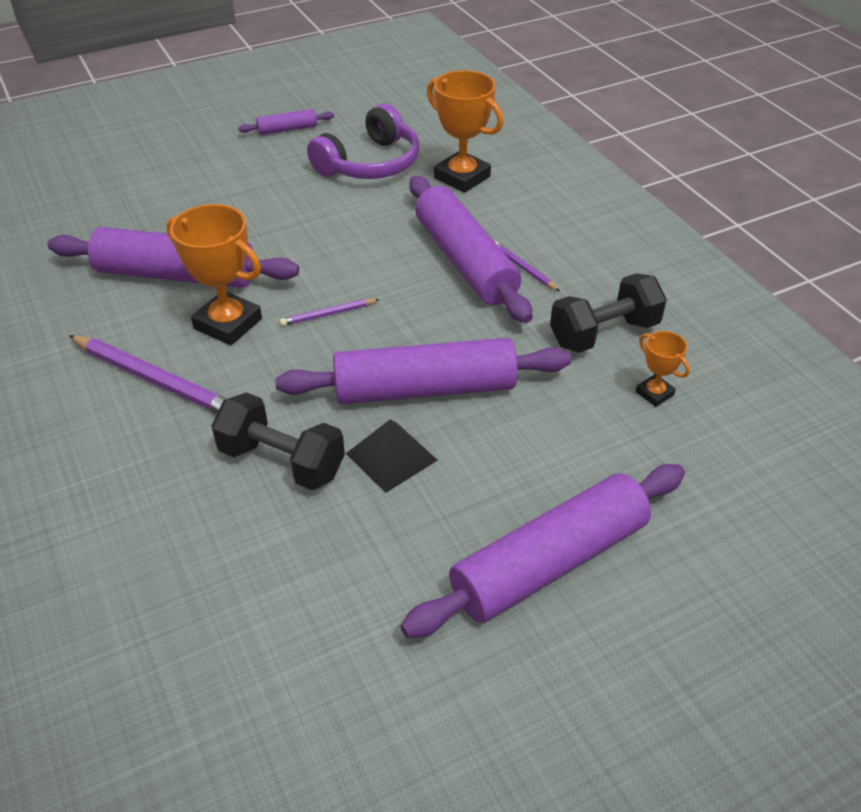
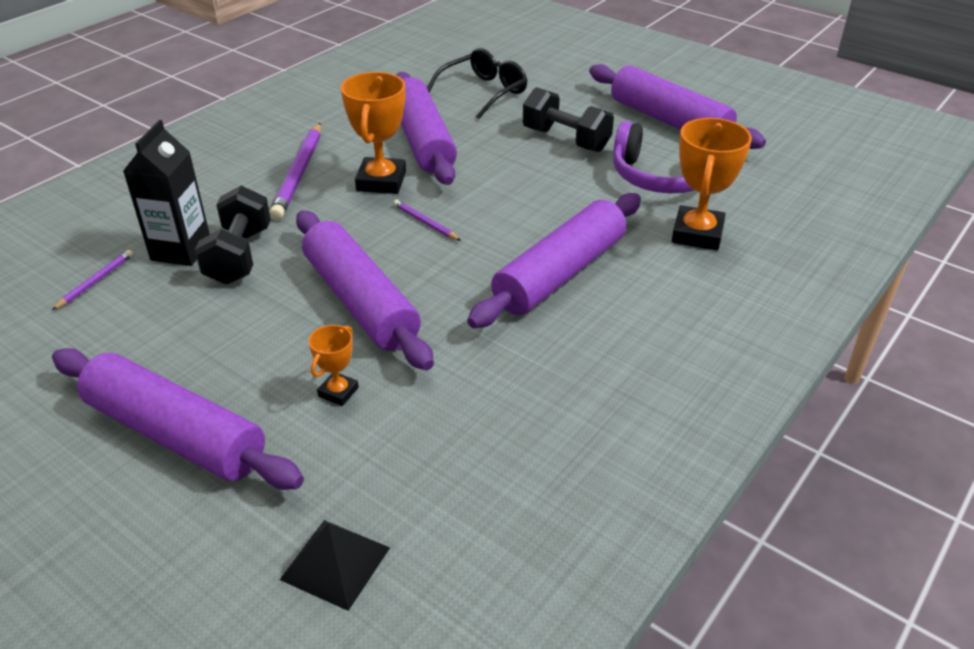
camera: 65 degrees right, 5 degrees down
(121, 210) = (483, 92): none -> black glasses
(232, 509) = (181, 250): none -> black carton
(287, 129) = (669, 121): purple rolling pin -> purple rolling pin, size x2.19
(391, 456) = (268, 308): black pyramid -> black pyramid (335, 563)
(524, 268) = (579, 313): purple pencil -> purple pencil (96, 281)
(604, 333) = (514, 396): black dumbbell -> black dumbbell (566, 140)
(654, 393) = (440, 456): orange trophy -> orange trophy (338, 392)

